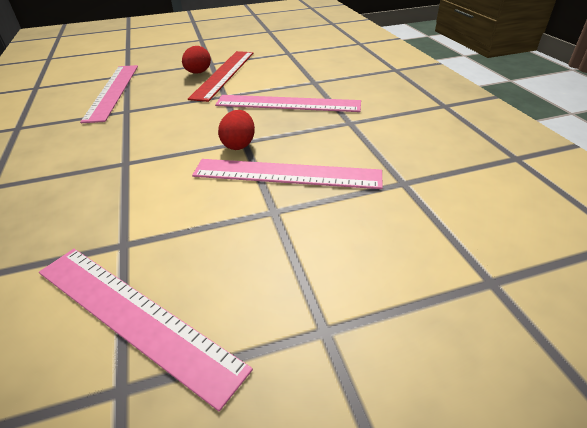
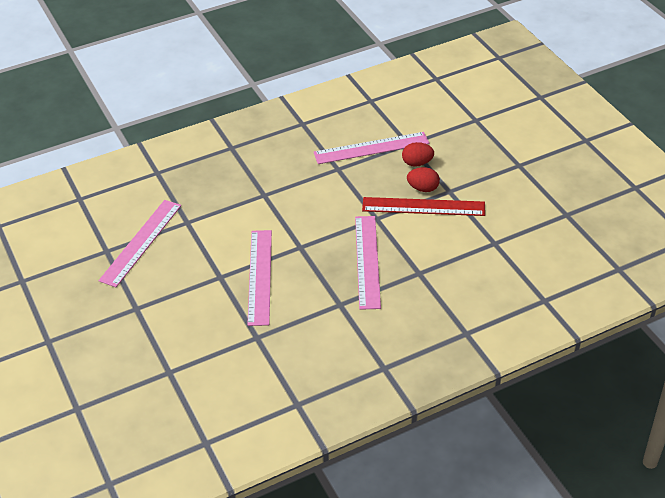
camera: 80 degrees right, 5 degrees up
(239, 145) = (294, 245): red egg -> red egg (417, 163)

